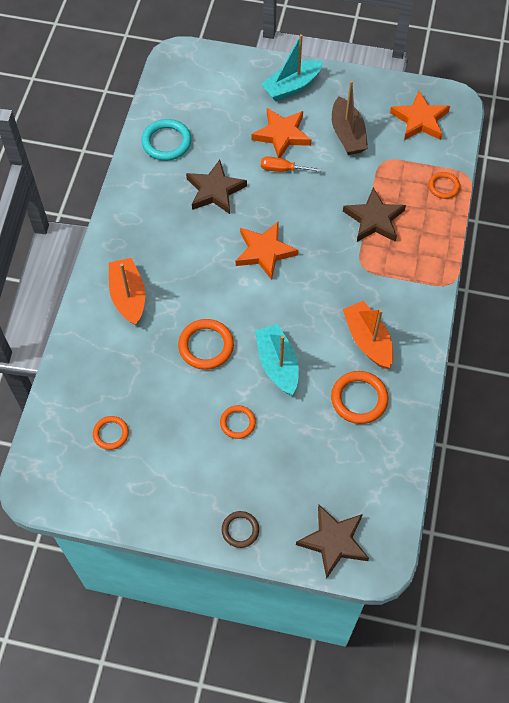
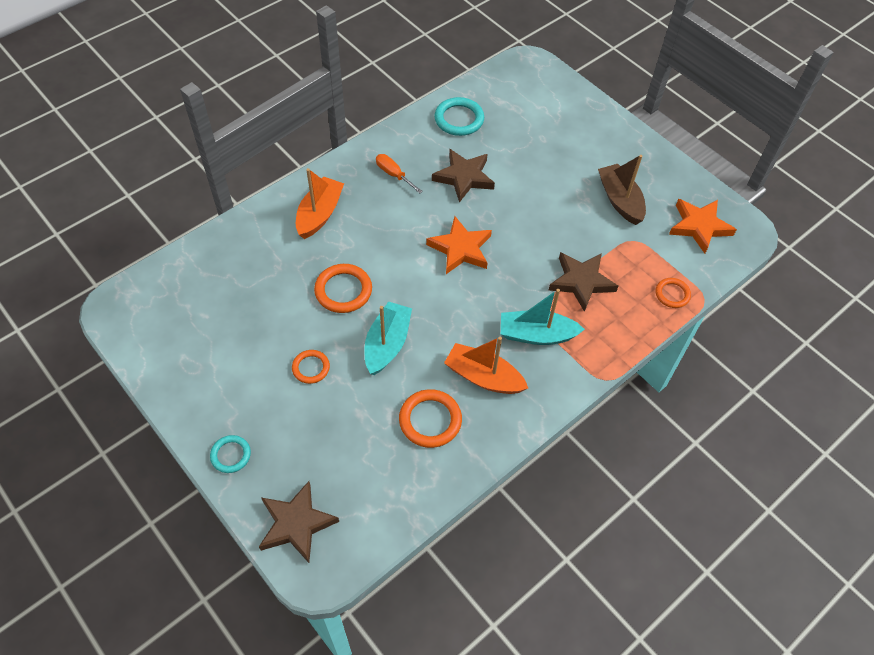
camera: 35 degrees right, 5 degrees down
(111, 433) = (207, 307): orange ring -> none
(240, 530) = (231, 455): brown ring -> turquoise ring
(282, 135) = (561, 168): orange star -> none
(282, 169) = (536, 194): orange screwdriver -> orange screwdriver (393, 174)
(291, 87) = (604, 136): turquoise boat -> turquoise boat (536, 335)
(347, 134) = (620, 200): brown boat -> brown boat turned 135 degrees clockwise
(368, 340) = (483, 377): orange boat -> orange boat turned 75 degrees counterclockwise

